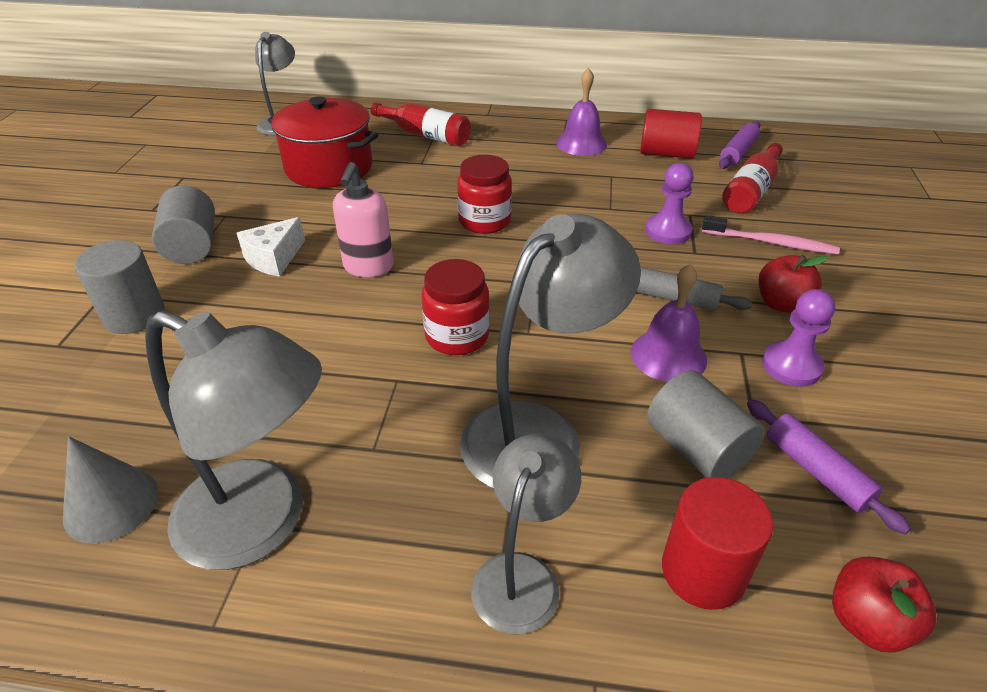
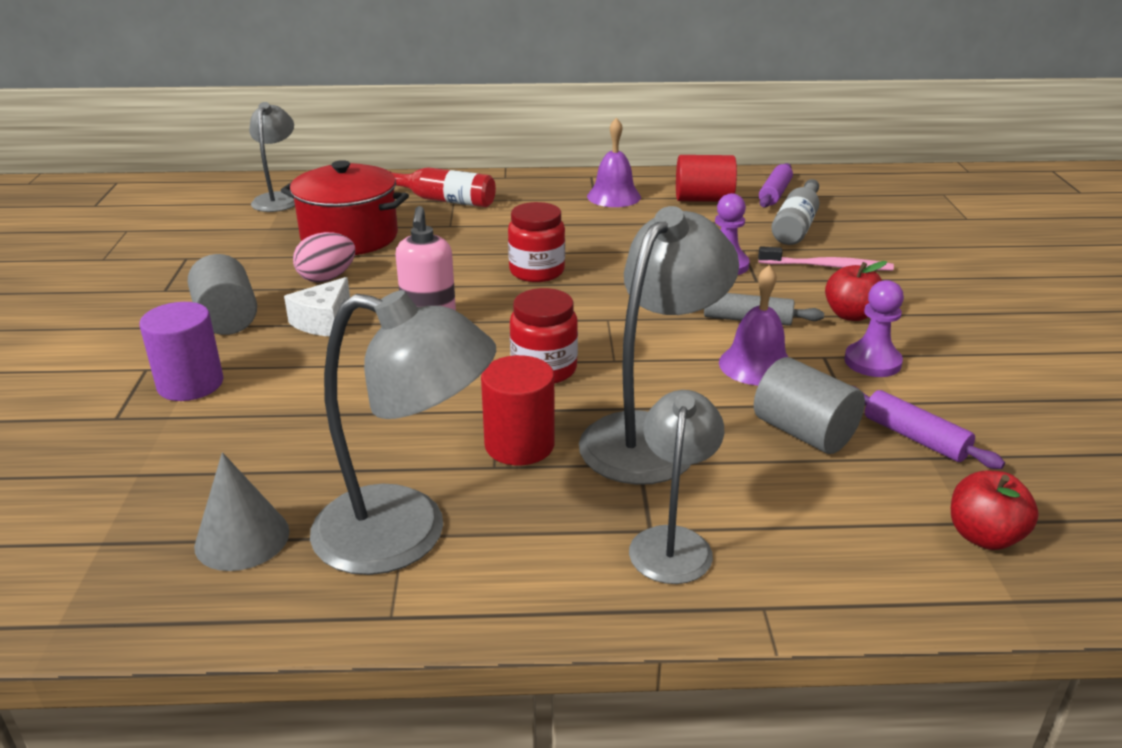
camera: 10 degrees left, 10 degrees down
(134, 315) = (190, 384): grey cylinder -> purple cylinder
(294, 210) = (327, 278): none -> pink egg
(703, 571) = (835, 519): red cylinder -> red cylinder (519, 445)
(751, 191) = (796, 225): red bottle -> grey bottle

